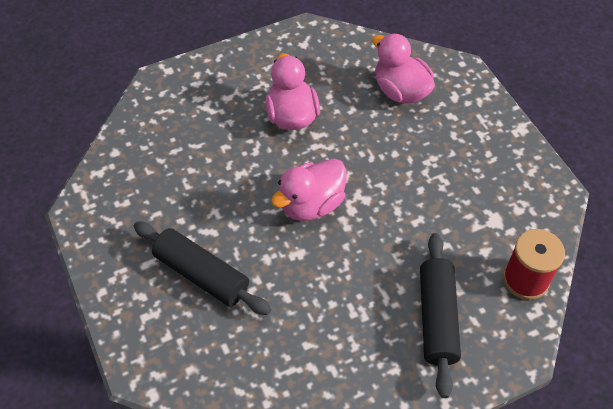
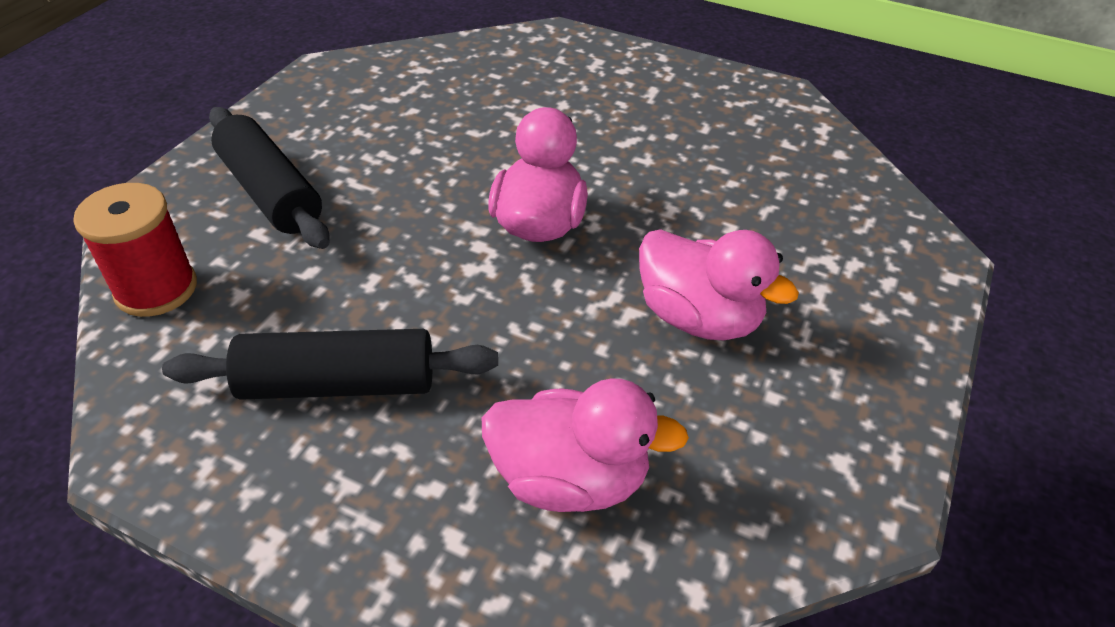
camera: 140 degrees right, 10 degrees down
(202, 274) = (586, 107): black rolling pin -> black rolling pin (338, 384)

